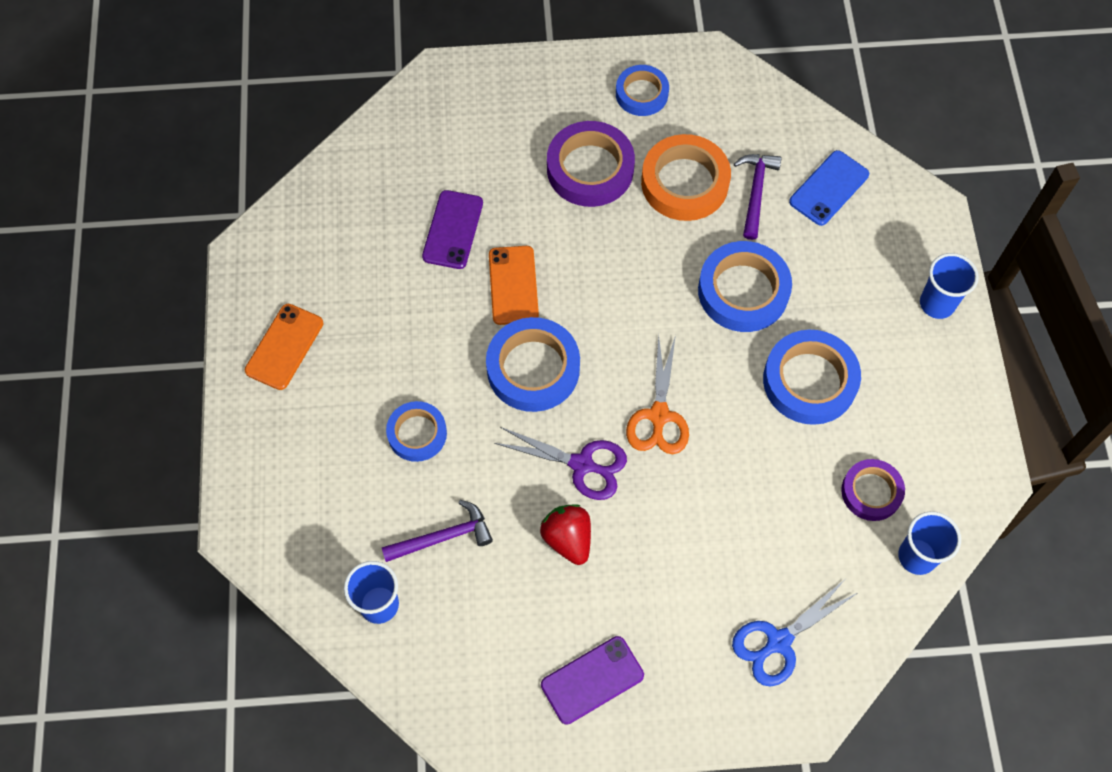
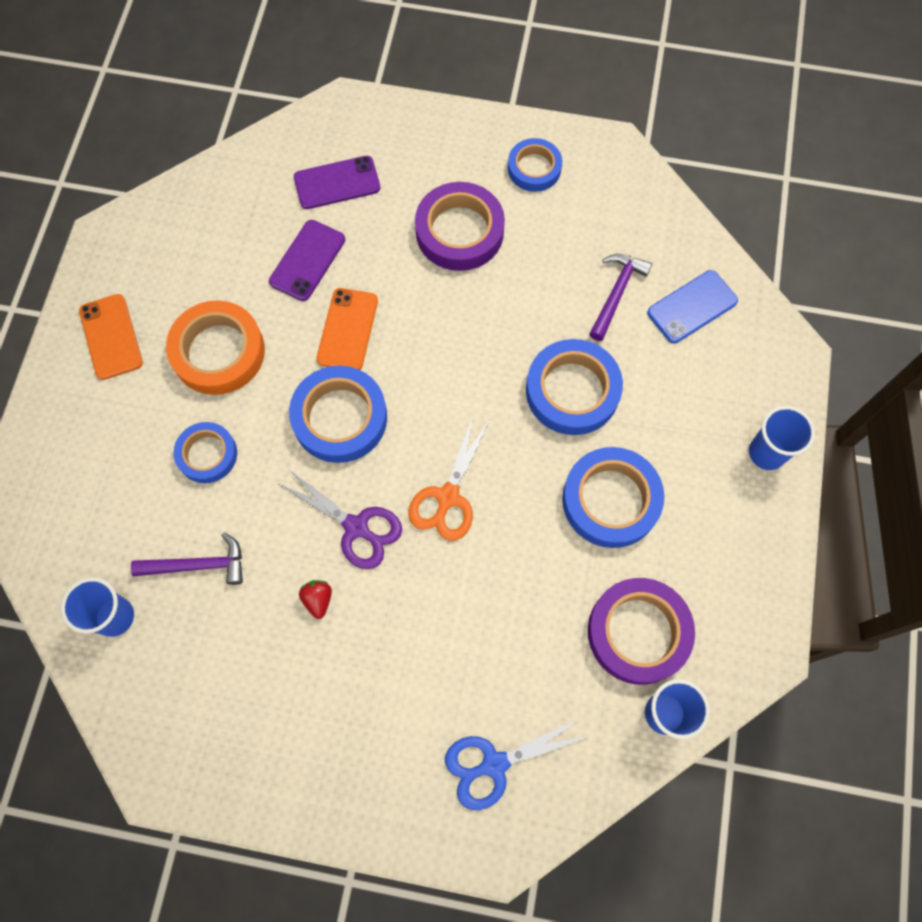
camera: 15 degrees right, 5 degrees up
(284, 347) = (111, 337): orange phone -> orange phone turned 60 degrees counterclockwise
(568, 539) = (318, 599): red strawberry -> red strawberry, size x0.61
(592, 680) = (295, 751): purple phone -> purple phone (337, 183)
(684, 182) = (548, 267): orange tape -> orange tape (218, 352)
(871, 492) = (638, 632): purple tape -> purple tape, size x1.61

